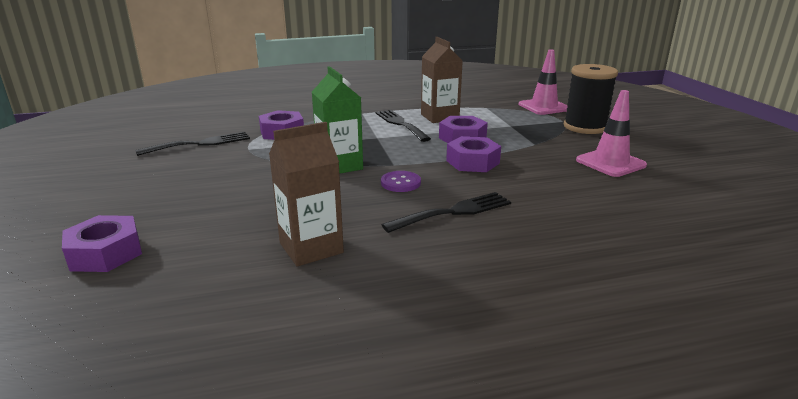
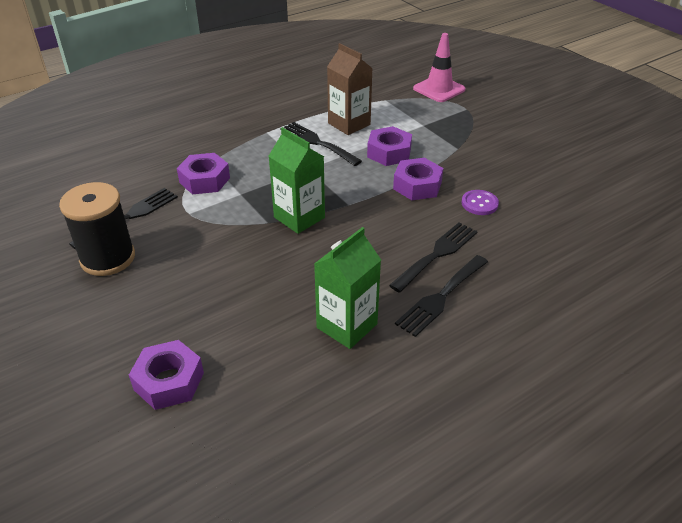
camera: 20 degrees left, 15 degrees up
(311, 248) = (347, 326): brown carton -> green carton
(400, 183) = (370, 228): purple button -> purple button (479, 203)
(431, 245) = (441, 297): none -> black fork
(585, 127) = (489, 114): black spool -> black spool (108, 258)
(610, 163) = (532, 162): pink traffic cone -> none

